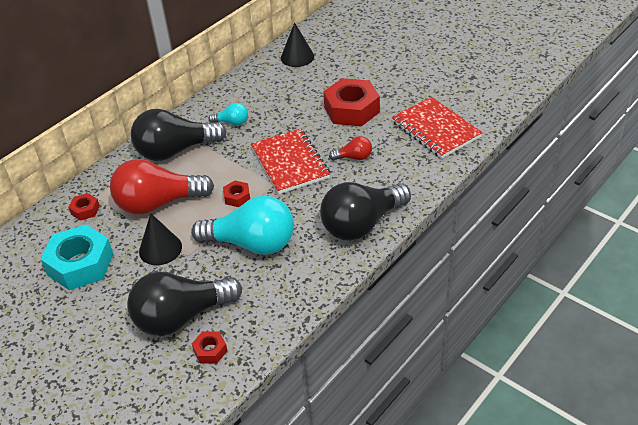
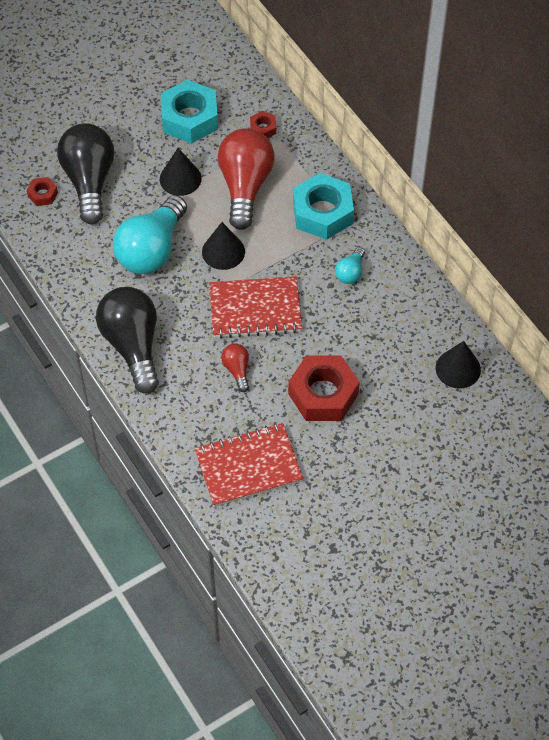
camera: 105 degrees right, 15 degrees up
(175, 151) = (322, 213): black light bulb -> turquoise nut
(237, 197) = (223, 251): red nut -> black cone
(354, 157) = (237, 370): red light bulb -> red light bulb turned 150 degrees clockwise

